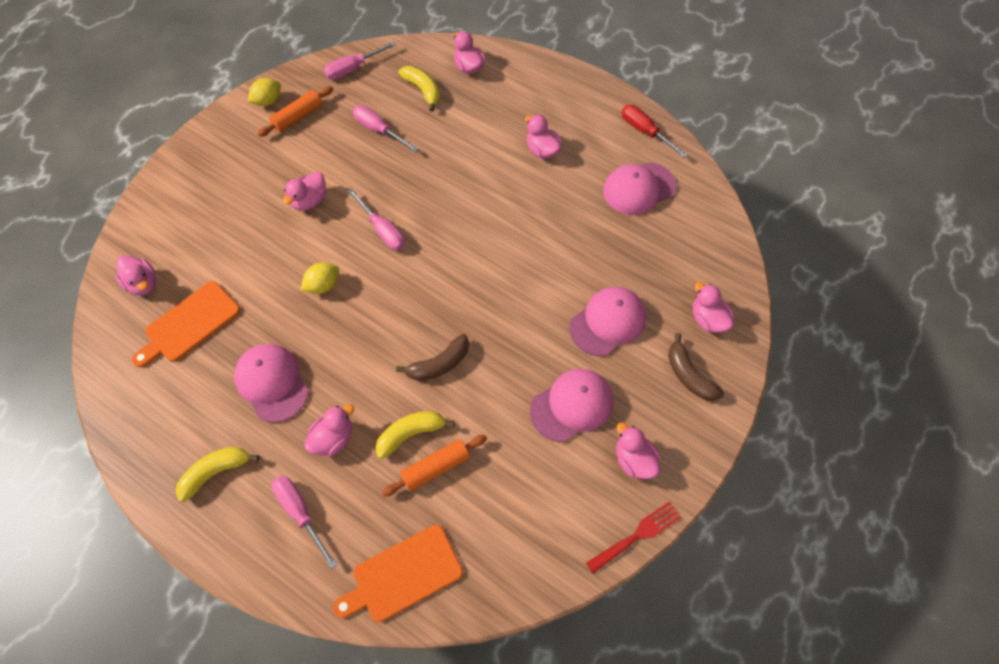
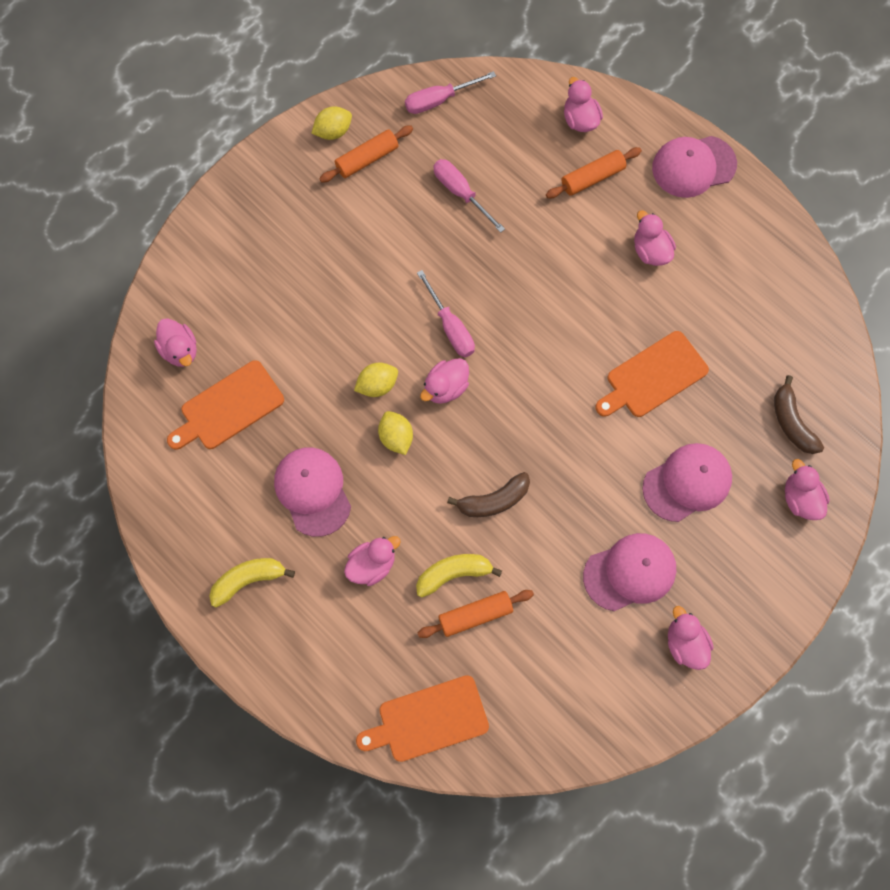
camera: 10 degrees right, 10 degrees up
(300, 513) = (331, 638): pink screwdriver -> none
(310, 201) = (371, 275): pink duck -> pink duck (445, 387)
(344, 325) = (396, 437): none -> yellow lemon
(423, 90) = (520, 145): yellow banana -> none
(485, 105) = (592, 178): none -> orange rolling pin
(562, 243) = (653, 377): none -> orange cutting board
(637, 535) = (672, 723): red fork -> none
(639, 188) = (756, 321): pink cap -> pink cap (693, 166)
(645, 132) = (779, 245): red screwdriver -> none
(689, 375) = (764, 560): brown banana -> brown banana (791, 422)

